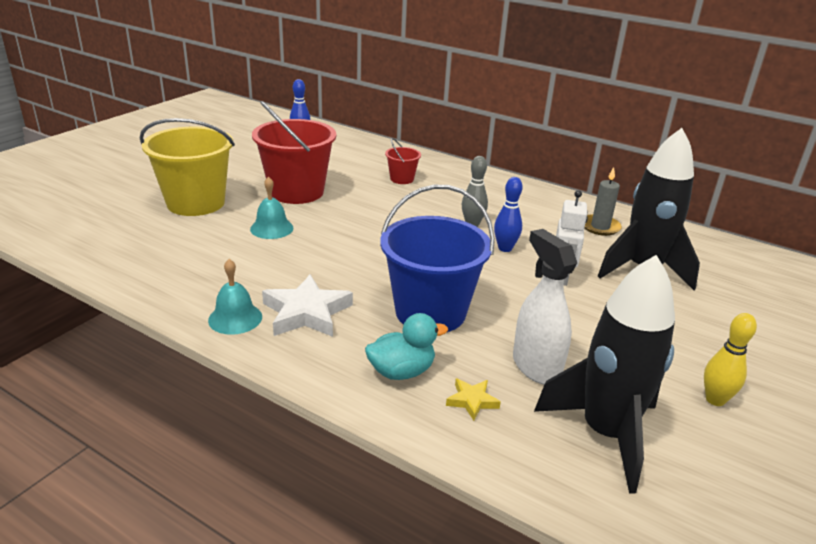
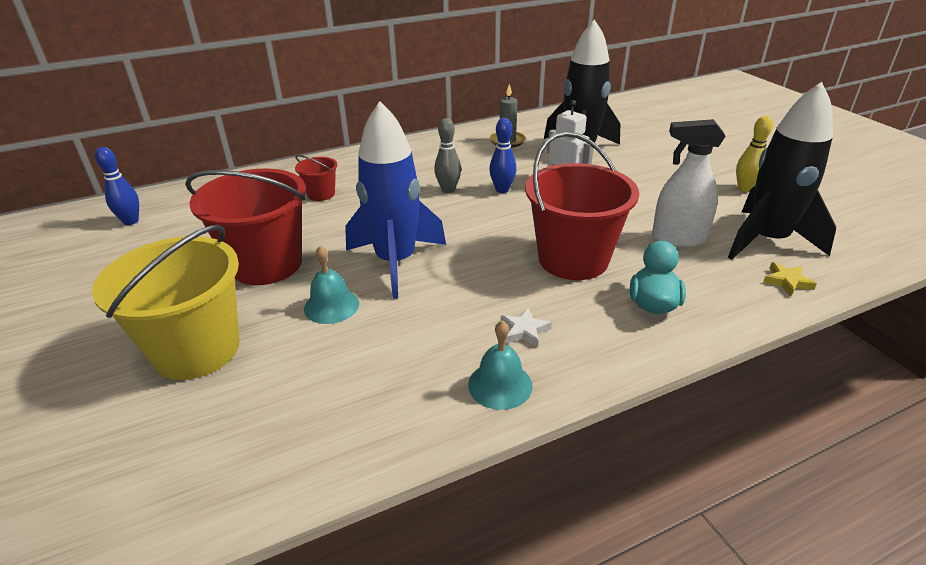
camera: 55 degrees left, 5 degrees up
(306, 312) = (524, 331): white star -> white star, size x0.50
(344, 235) = (396, 262): none -> blue rocket
(430, 312) = (573, 259): blue bucket -> red bucket
(472, 401) = (708, 282): yellow star -> yellow star (787, 281)

